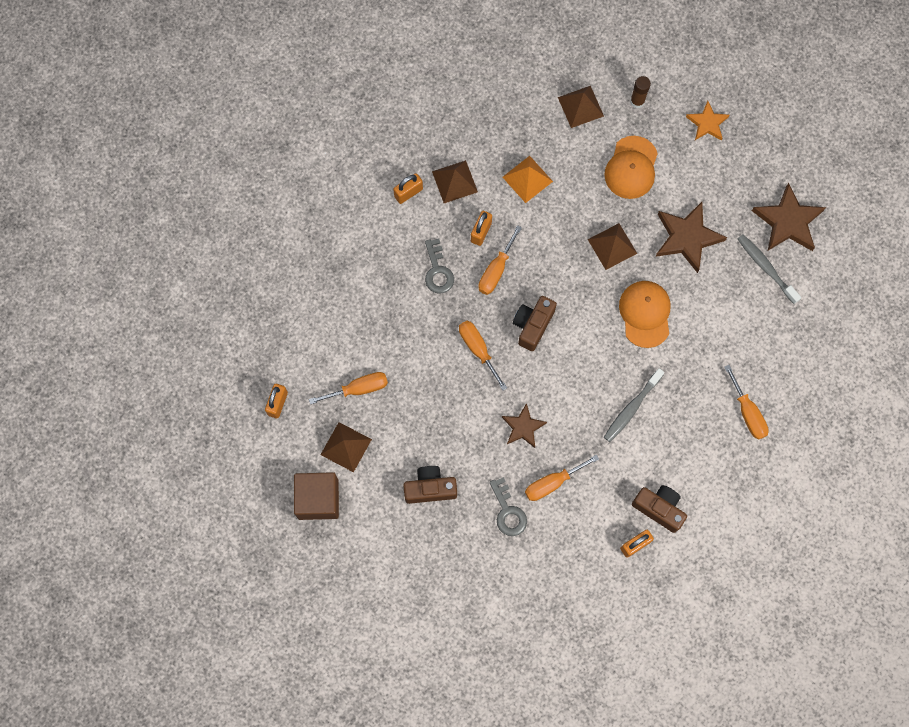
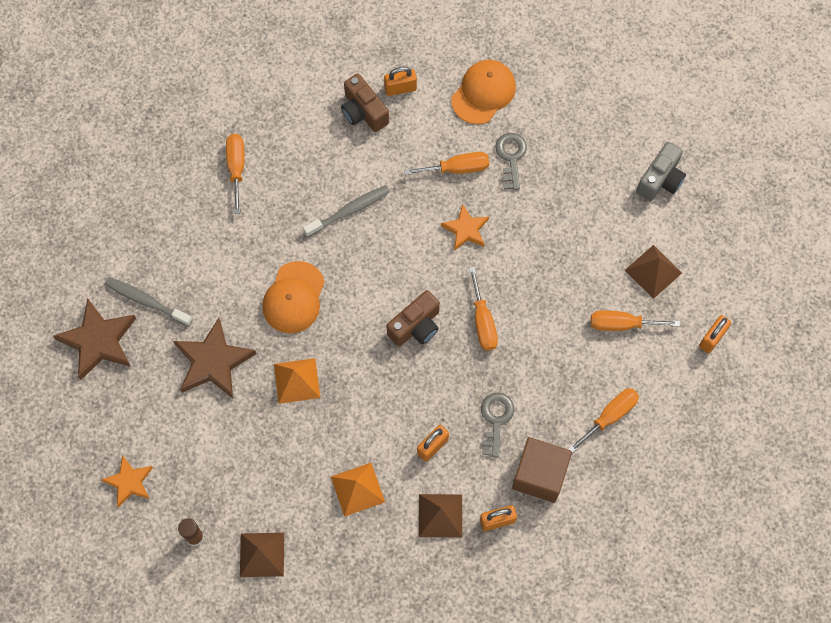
camera: 160 degrees left, 5 degrees down
(318, 499) = (696, 231): brown cube -> brown cube (539, 475)
(365, 538) = (660, 180): none -> grey camera
(430, 488) = (580, 204): brown camera -> none
(496, 270) = (432, 398): orange screwdriver -> orange screwdriver (610, 416)
(523, 427) = (466, 229): brown star -> orange star
(612, 246) = (296, 380): brown pyramid -> orange pyramid
(631, 168) = (237, 460): orange cap -> orange cap (483, 93)
(766, 268) = (146, 301): grey toothbrush -> grey toothbrush turned 135 degrees clockwise

